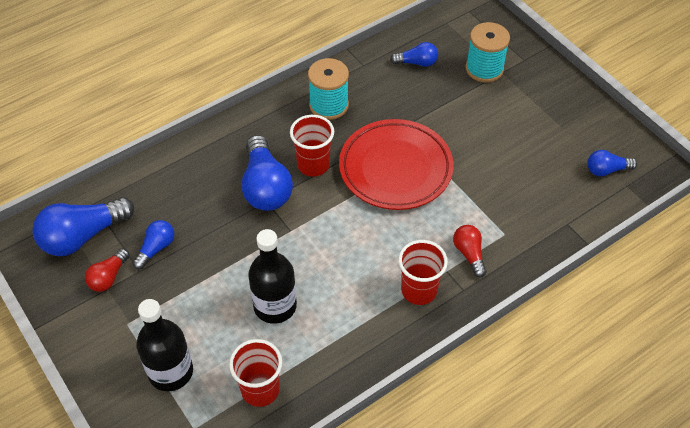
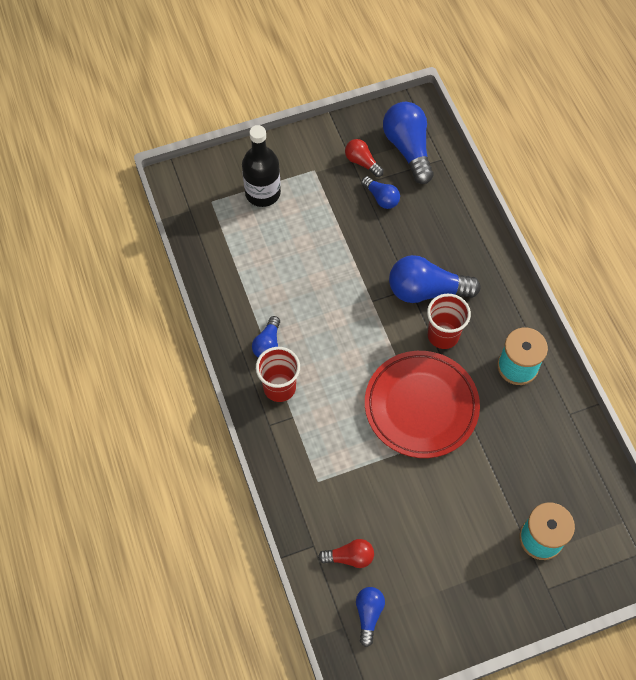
camera: 105 degrees right, 10 degrees up
(260, 390) = (227, 249): red cup -> none
(275, 306) = (298, 273): black bottle -> none
(417, 63) = (563, 469): blue light bulb -> blue light bulb (267, 344)
(469, 254) = (305, 442): red light bulb -> red light bulb (349, 557)

